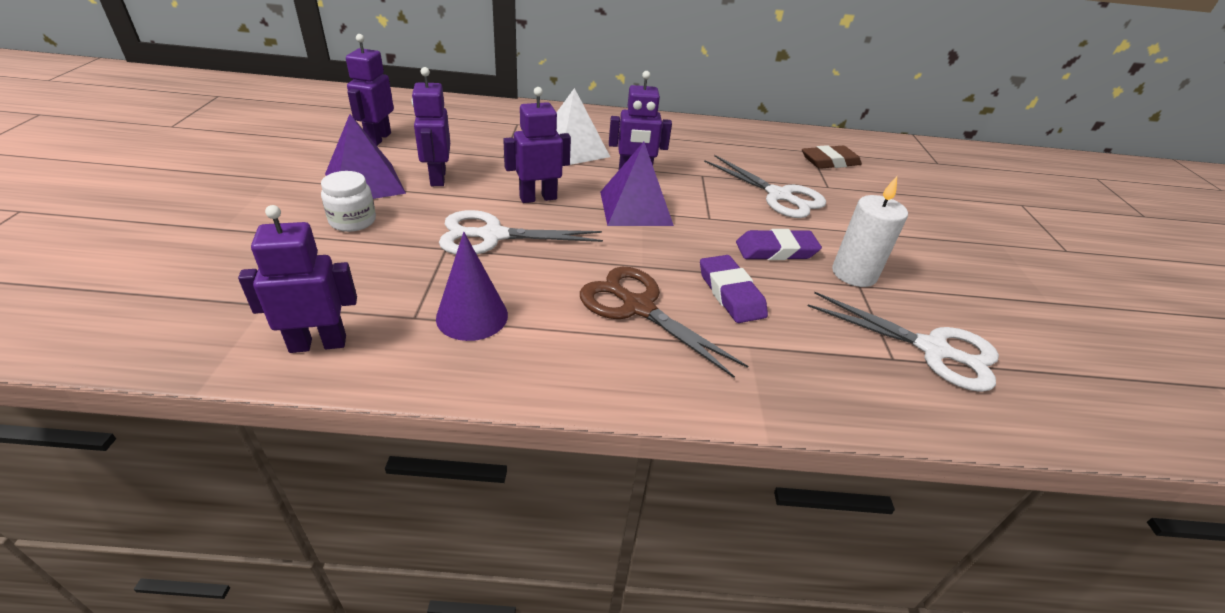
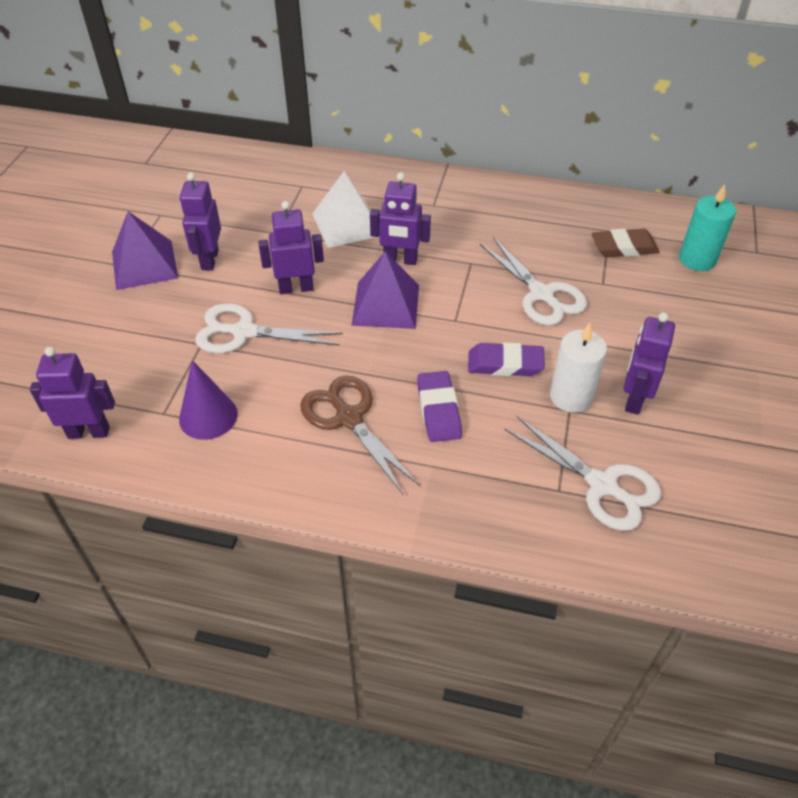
camera: 15 degrees right, 10 degrees up
(353, 221) = (129, 309): white jar -> none
(378, 138) = (164, 206): purple robot -> purple robot (634, 399)
(895, 169) = (697, 259): none -> turquoise candle

